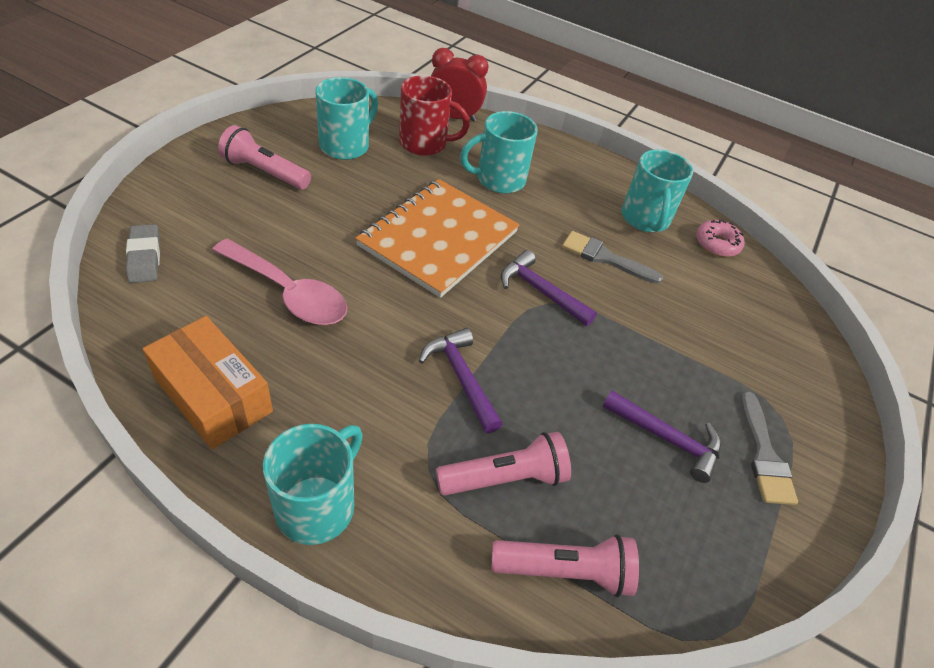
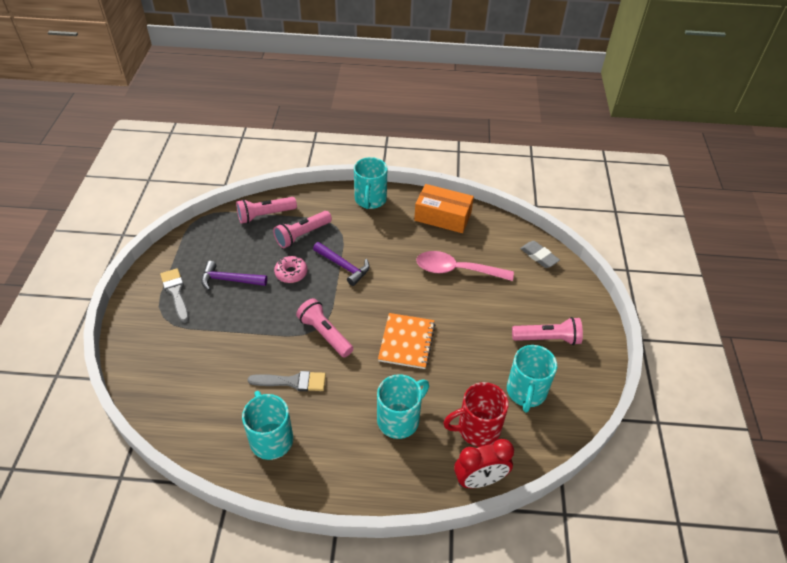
camera: 160 degrees right, 0 degrees up
(438, 239) = (406, 342): orange notebook -> orange notebook, size x0.64
(541, 291) = (325, 334): purple hammer -> pink flashlight
(717, 244) = (207, 441): pink donut -> pink donut (291, 273)

